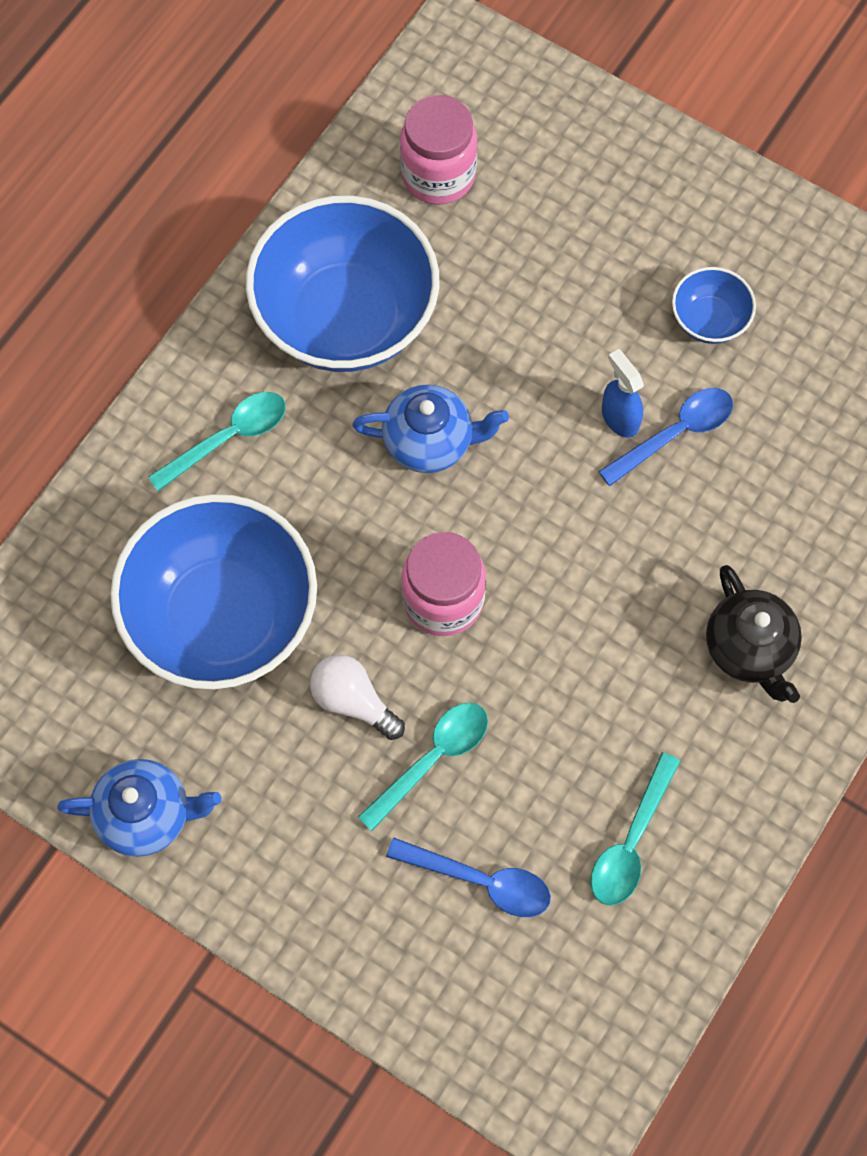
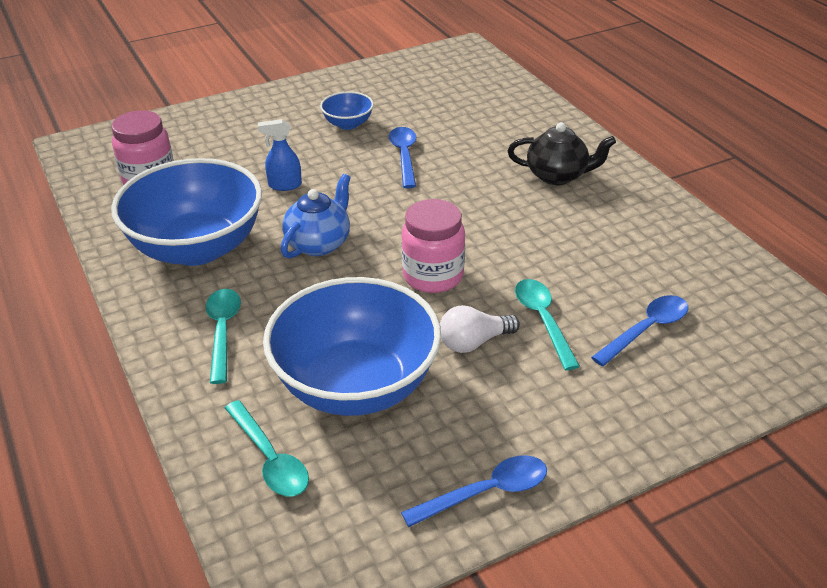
camera: 60 degrees left, 30 degrees down
(147, 815) = (486, 492): blue teapot -> blue spoon
(619, 418) = (375, 170): blue spray bottle -> blue spray bottle (284, 185)
(631, 841) = (654, 257): turquoise spoon -> turquoise spoon (270, 459)

